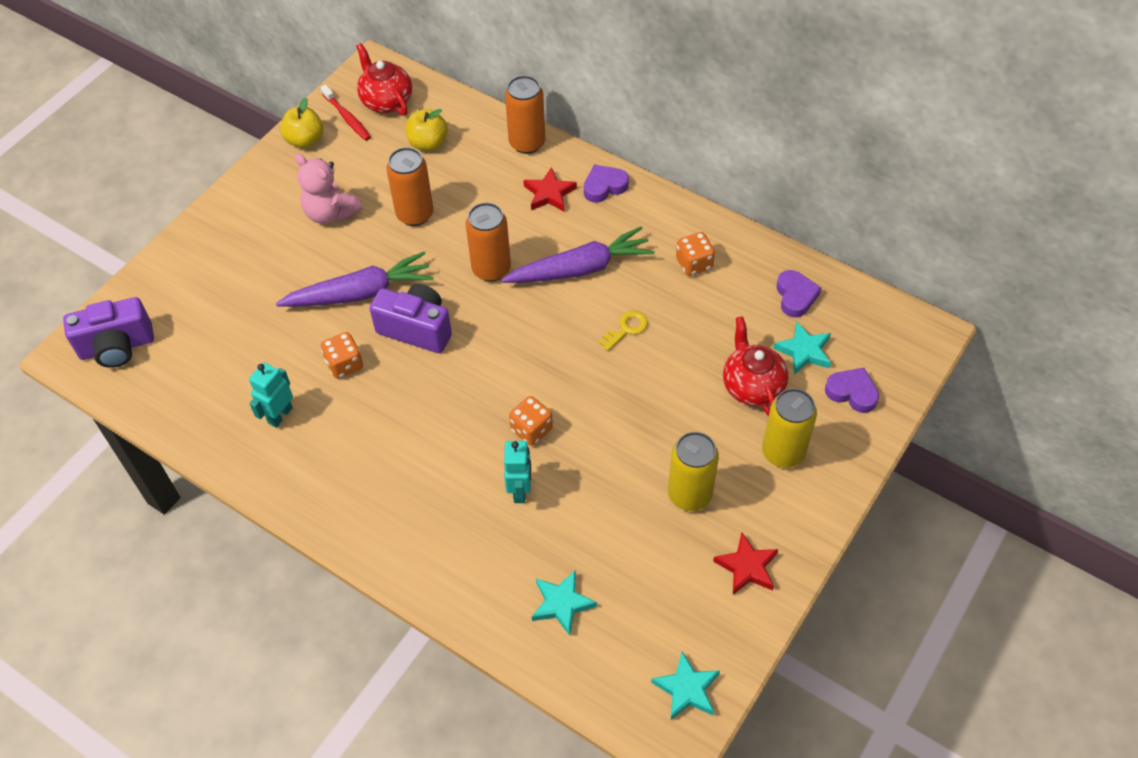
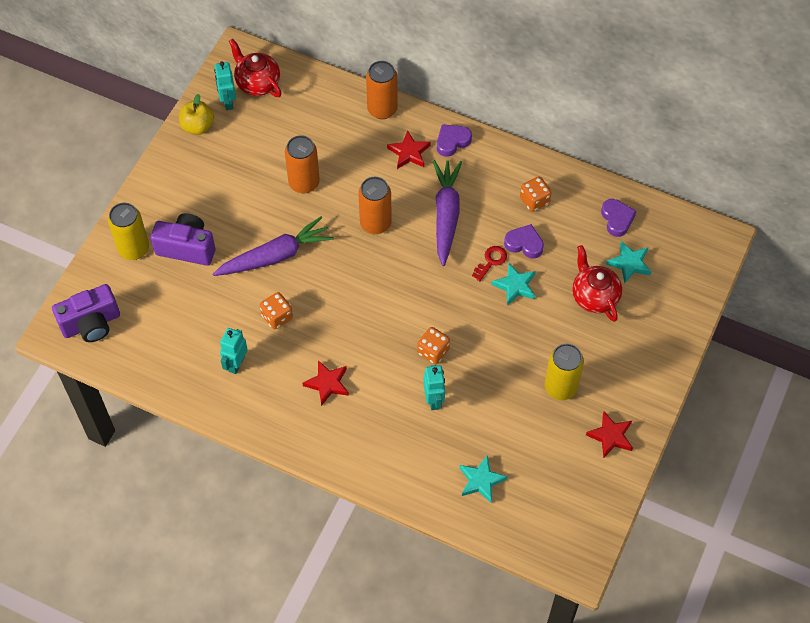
camera: 10 degrees left, 5 degrees up
(330, 213) = (235, 189): pink teddy bear -> none
(347, 117) = (228, 102): red toothbrush -> turquoise robot
(388, 453) = (327, 384): none -> red star
(416, 329) = (327, 280): purple camera -> purple camera (187, 248)
(428, 143) = (301, 118): yellow apple -> none
(580, 268) = (446, 215): purple carrot -> purple carrot turned 60 degrees counterclockwise
(626, 329) = (491, 261): yellow key -> red key
(687, 689) = (581, 530): turquoise star -> turquoise star (515, 286)
(783, 452) = (624, 346): yellow can -> yellow can (134, 249)
(852, 392) = (669, 293): purple heart -> purple heart (524, 244)

